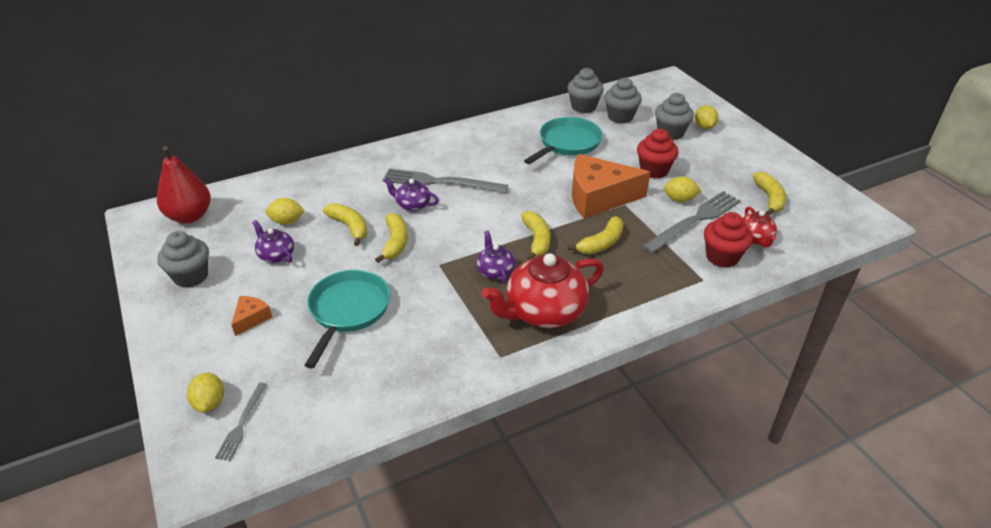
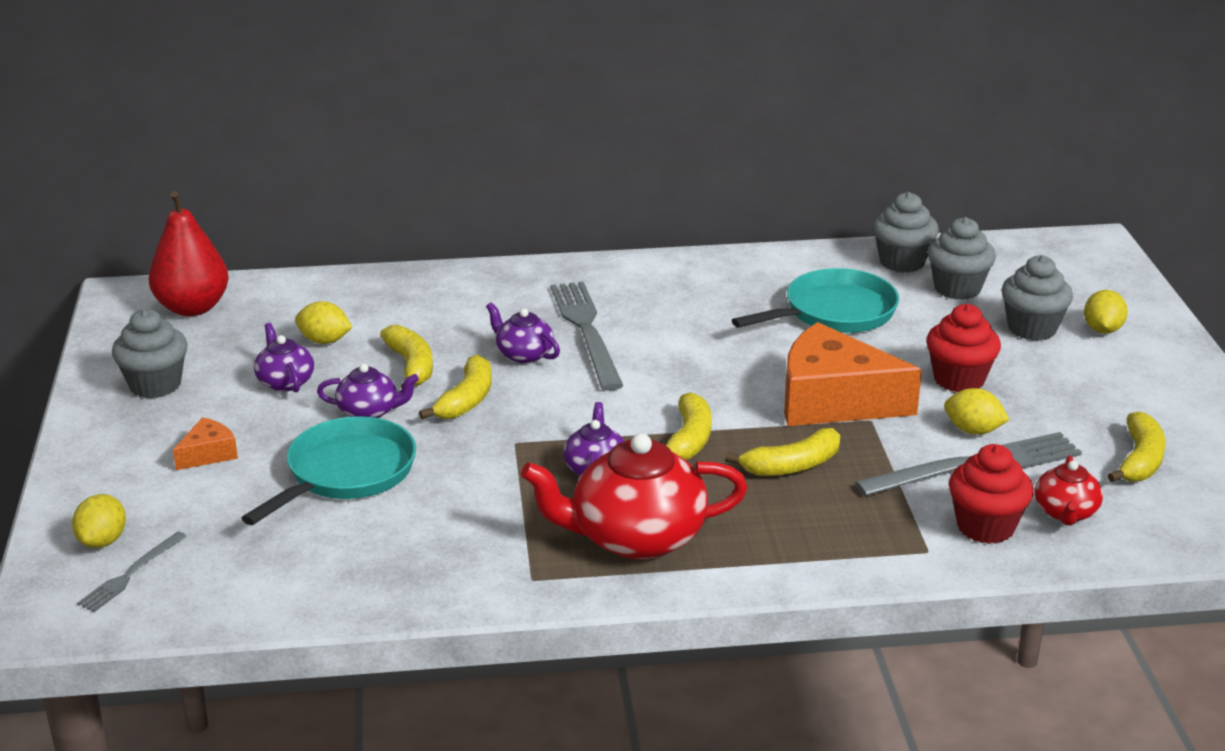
camera: 20 degrees right, 10 degrees down
(340, 264) = (369, 412): none -> purple teapot
(440, 182) = (586, 331): grey fork -> grey fork turned 45 degrees clockwise

